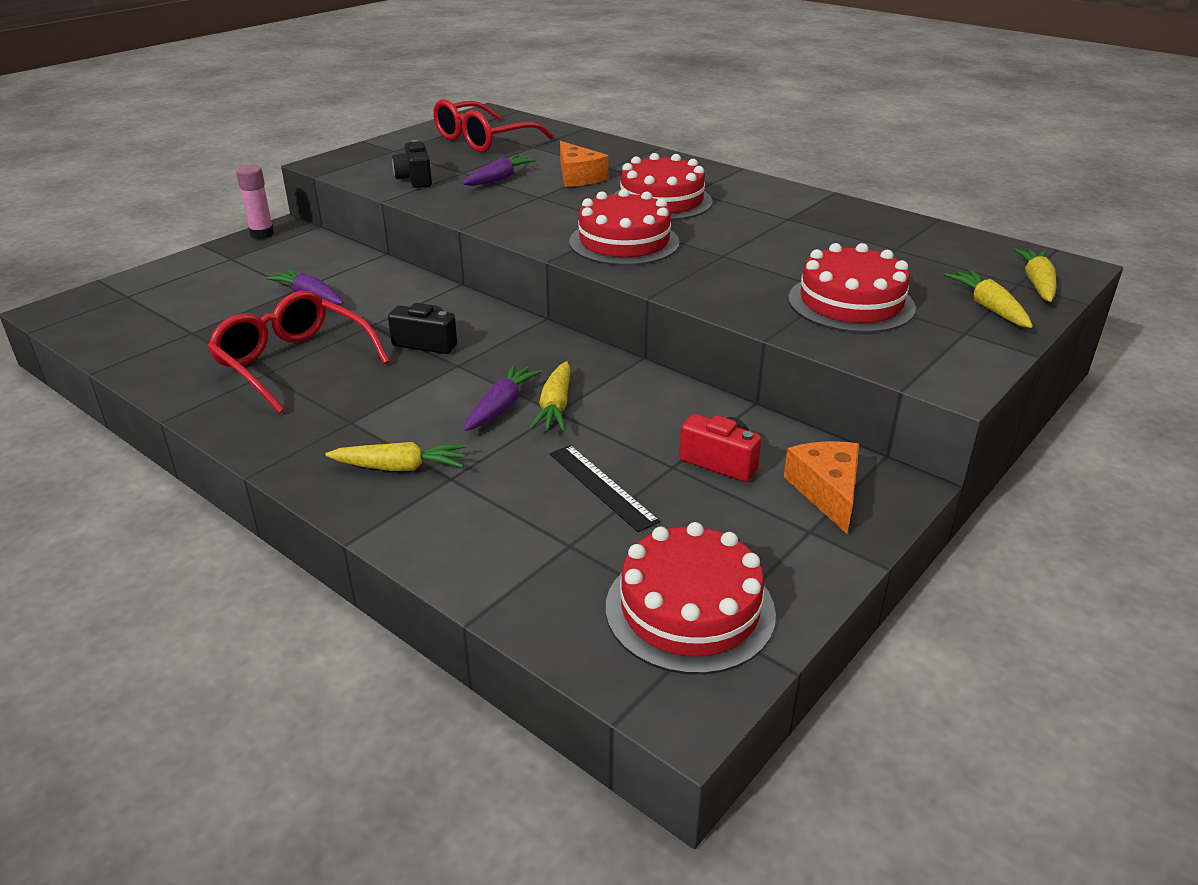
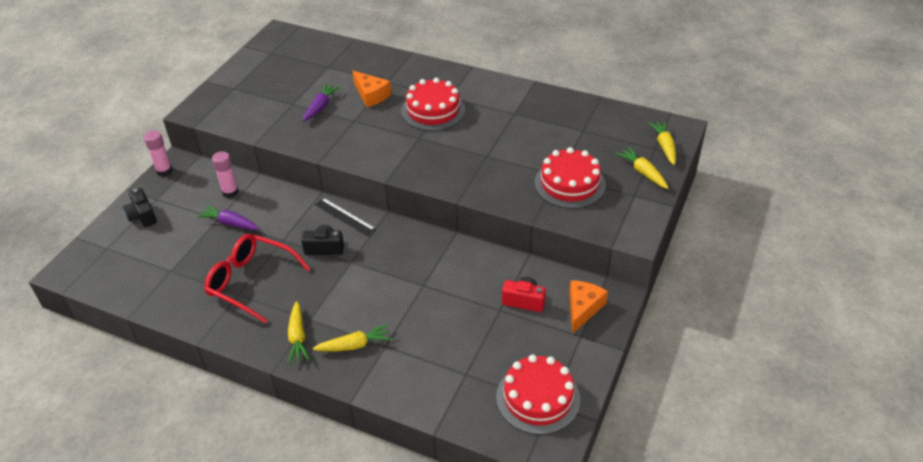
camera: 15 degrees left, 10 degrees up
(333, 266) = (230, 192): none -> pink glue stick
(415, 179) = (264, 117): black camera -> black camera (142, 216)
(484, 140) = (291, 65): red glasses -> none
(501, 407) = (391, 288): purple carrot -> none
(555, 407) = (421, 282): yellow carrot -> yellow carrot (297, 337)
(601, 487) = (468, 332): black ruler -> black ruler (344, 216)
(624, 242) = (424, 155): red cake -> none
(826, 491) = (583, 308): orange cheese -> orange cheese turned 45 degrees clockwise

